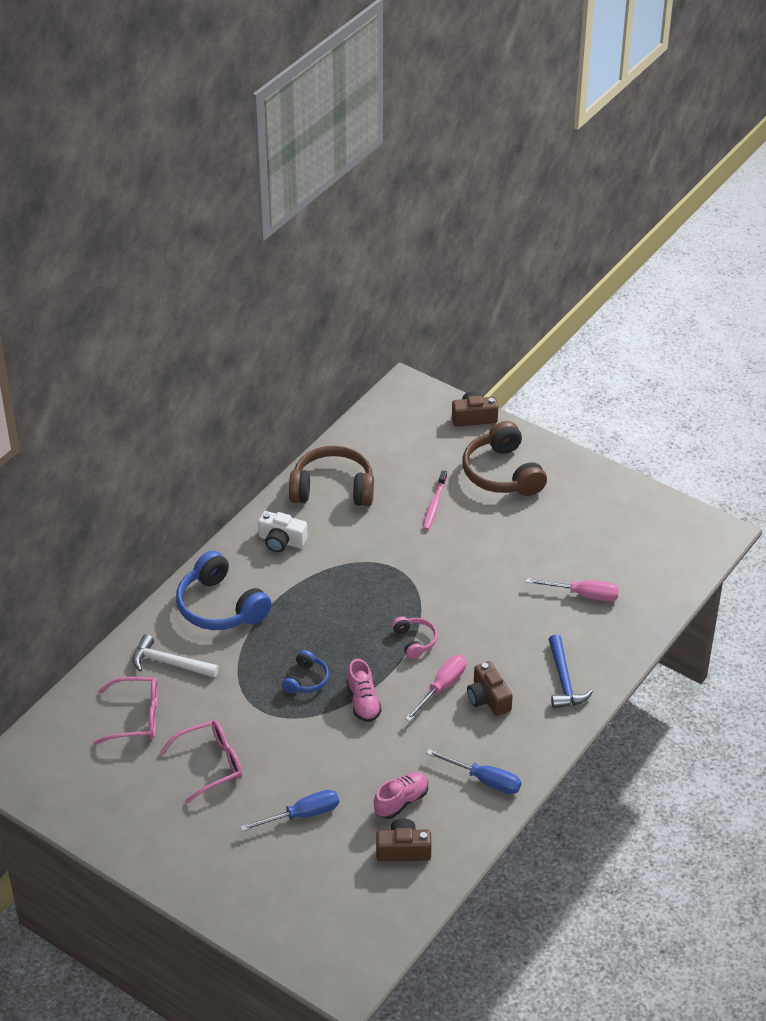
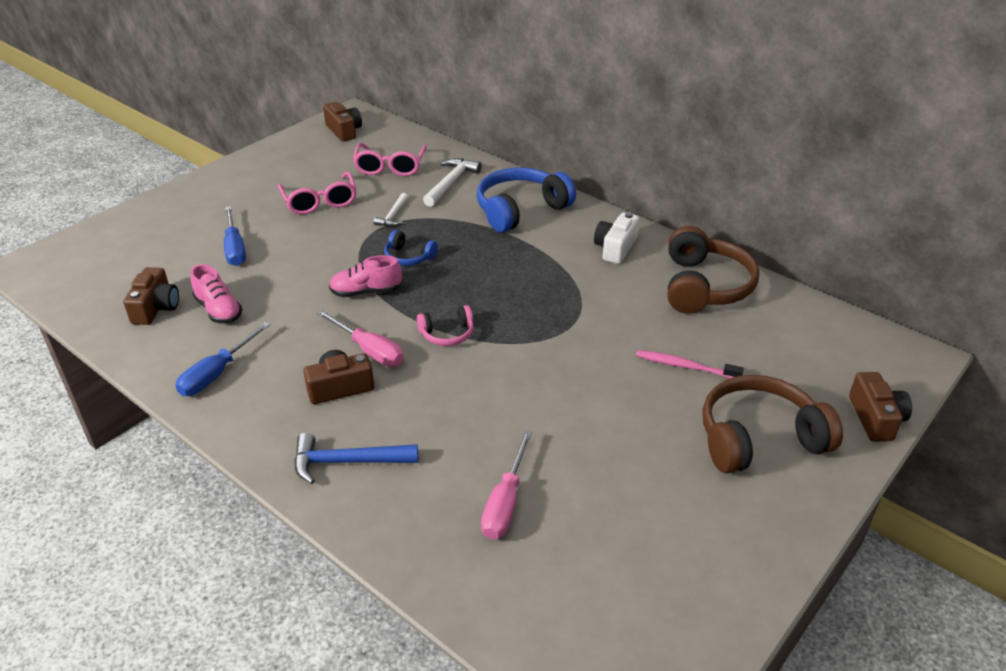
camera: 95 degrees right, 5 degrees down
(49, 772) = (344, 131): none -> brown camera
(235, 701) = (393, 215): none -> white hammer

